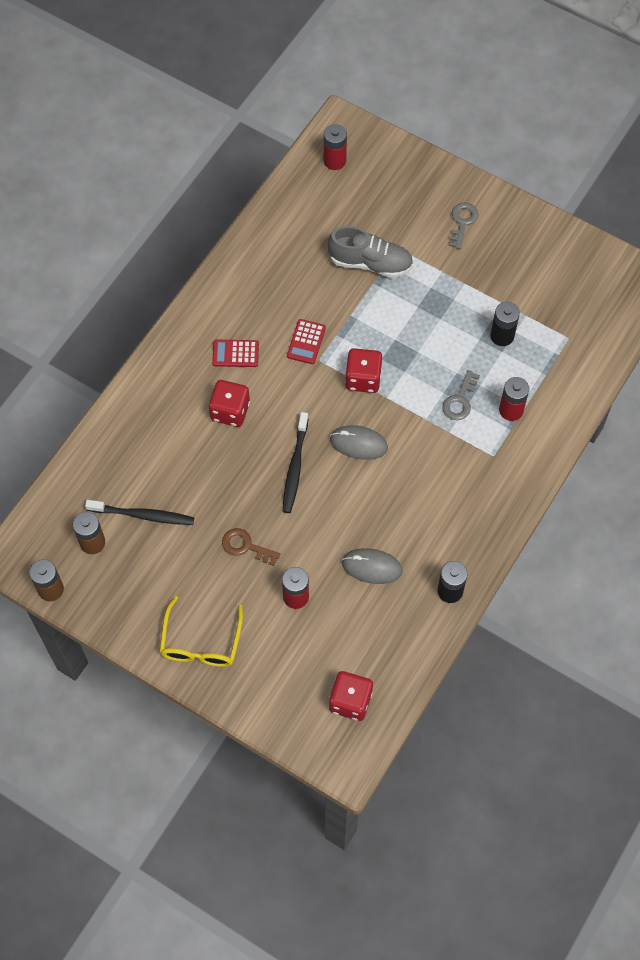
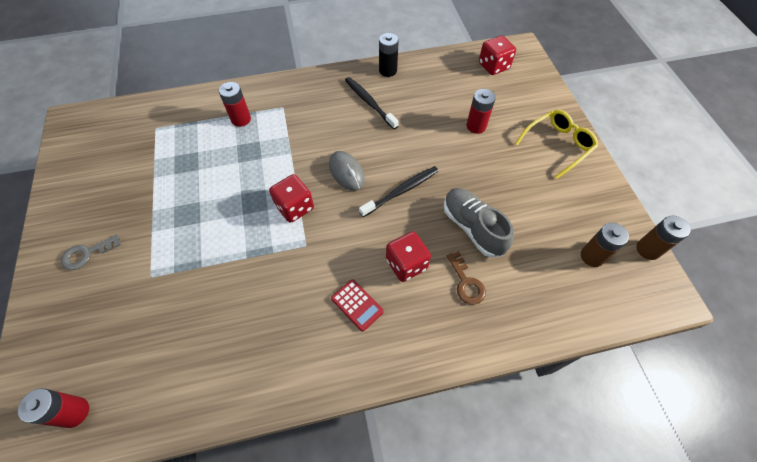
camera: 135 degrees left, 5 degrees down
(143, 515) = (537, 244): black toothbrush -> black toothbrush (369, 102)
(245, 546) = (481, 172): brown key -> brown key (466, 283)
(306, 342) = (298, 266): red calculator -> none
(370, 263) = (182, 284): grey shoe -> grey shoe (473, 227)
(372, 567) = (416, 108): grey mouse -> none
(460, 400) = (258, 146): grey key -> none
(502, 336) = (184, 159): black battery -> none

